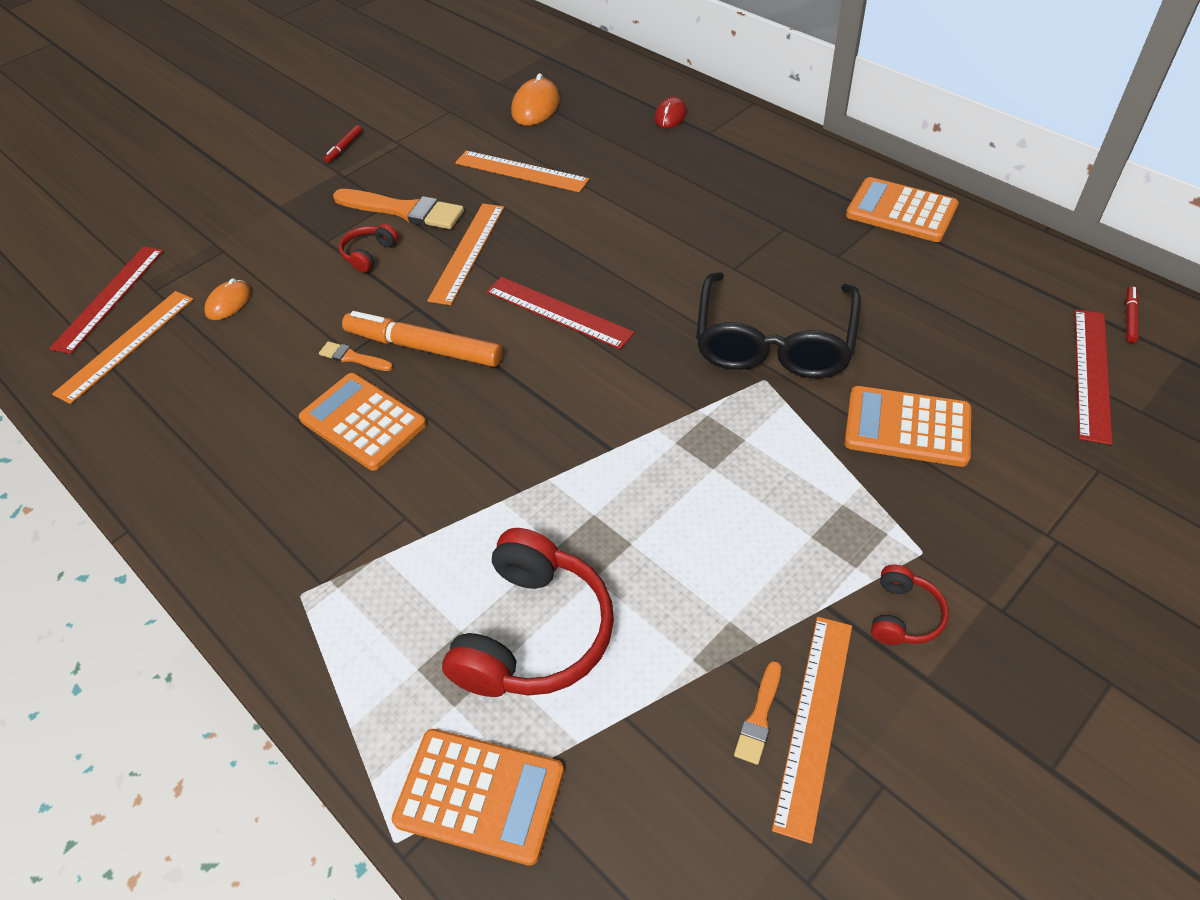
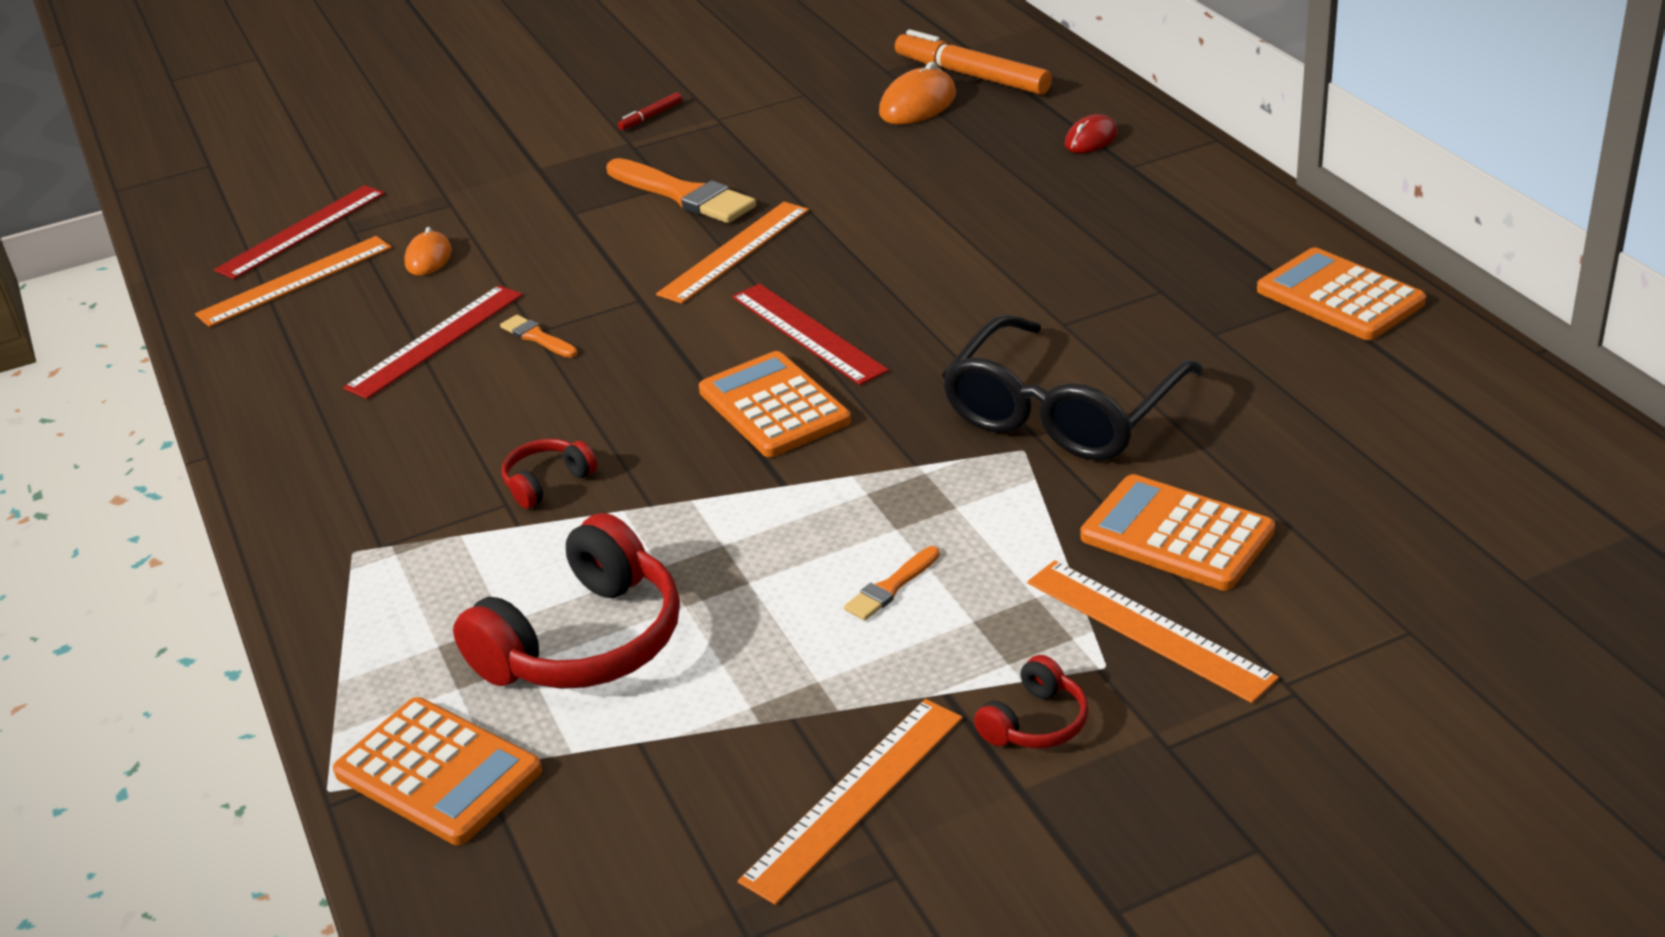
camera: 20 degrees right, 15 degrees down
(229, 303) = (429, 258): orange mouse -> orange mouse turned 45 degrees counterclockwise
(363, 422) = (512, 403): orange calculator -> orange calculator (774, 406)
(369, 254) = (616, 234): red headphones -> red headphones (547, 482)
(423, 348) = (624, 342): orange marker -> orange marker (971, 75)
(521, 171) = (854, 174): orange ruler -> orange ruler (1148, 629)
(759, 717) = (792, 777): orange brush -> orange brush (891, 587)
(1092, 373) = (1481, 526): red ruler -> red ruler (436, 341)
(1129, 318) = (1586, 473): red marker -> none

